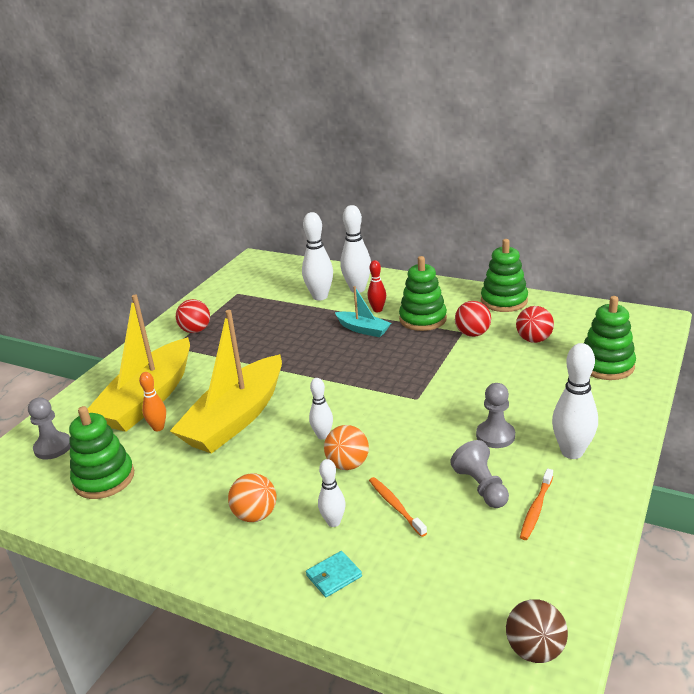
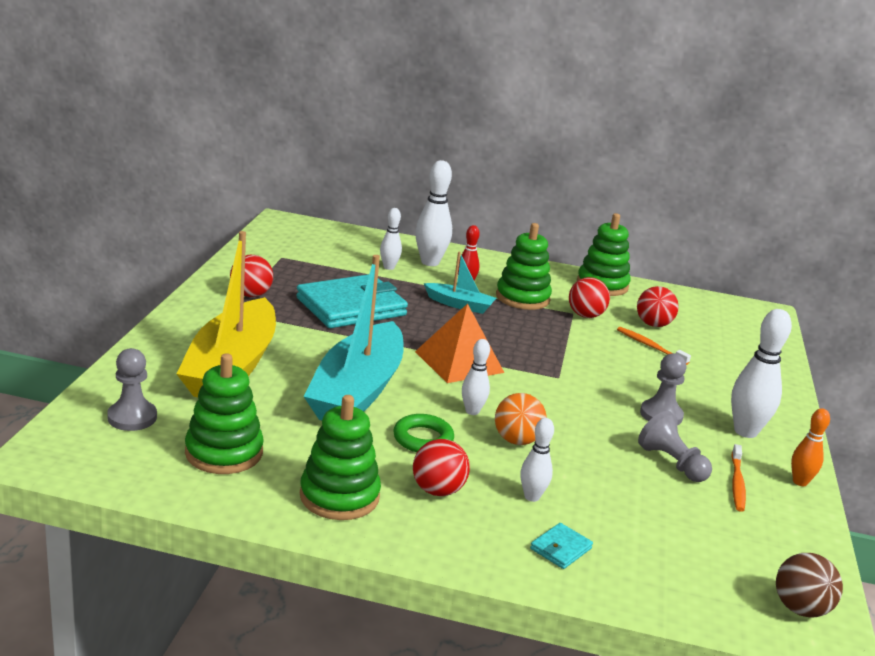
camera: 20 degrees left, 5 degrees down
(158, 428) = (263, 399): orange bowling pin -> orange bowling pin (800, 482)
(236, 418) = (357, 391): yellow boat -> turquoise boat
(255, 515) = (437, 490): orange ball -> red ball
(267, 464) = (423, 439): none -> green ring
(270, 337) = (351, 307): none -> turquoise wallet
(320, 296) = (389, 267): white bowling pin -> white bowling pin, size x0.58
(335, 386) = (459, 362): none -> orange pyramid
(395, 506) = (591, 481): orange toothbrush -> orange toothbrush (650, 346)
(606, 365) = (738, 352): green stacking toy -> green stacking toy (339, 496)

